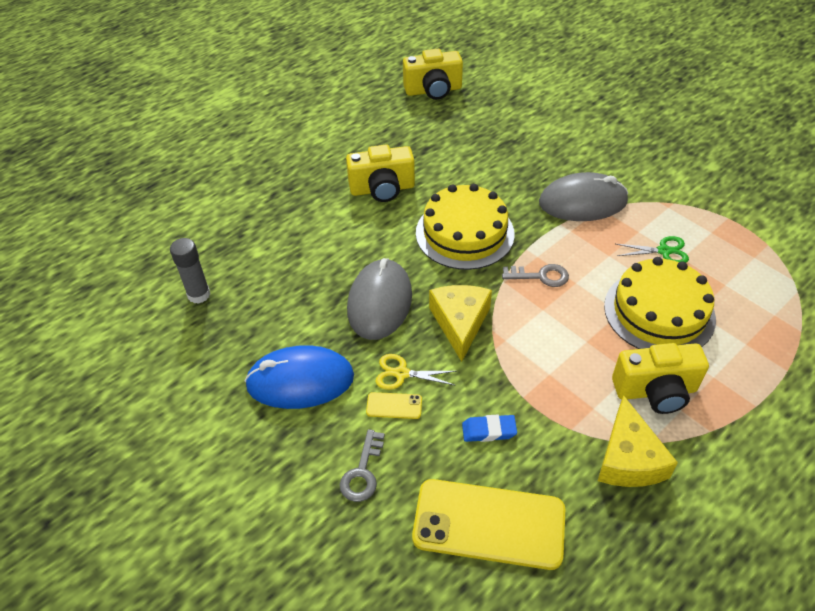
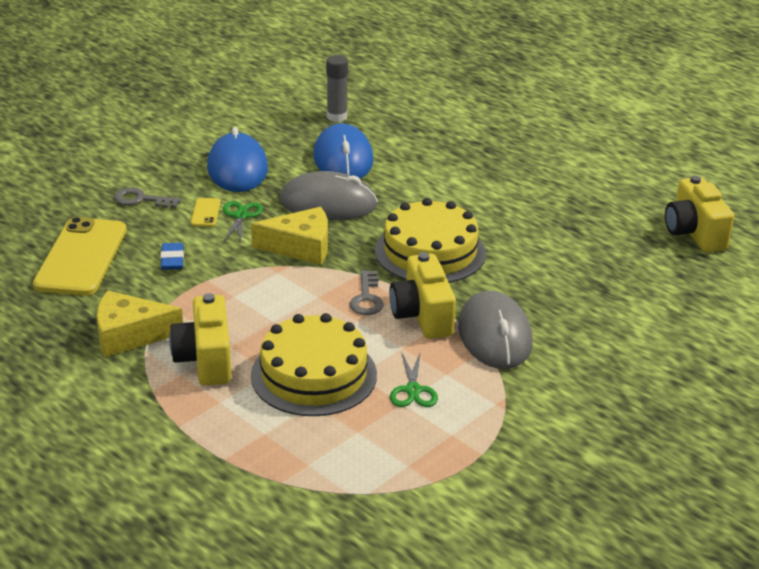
camera: 85 degrees right, 15 degrees down
(292, 290) = (343, 159): none -> blue mouse
(382, 189) = (495, 201): yellow camera -> yellow camera (422, 316)
(401, 373) = (240, 216): yellow scissors -> green scissors

